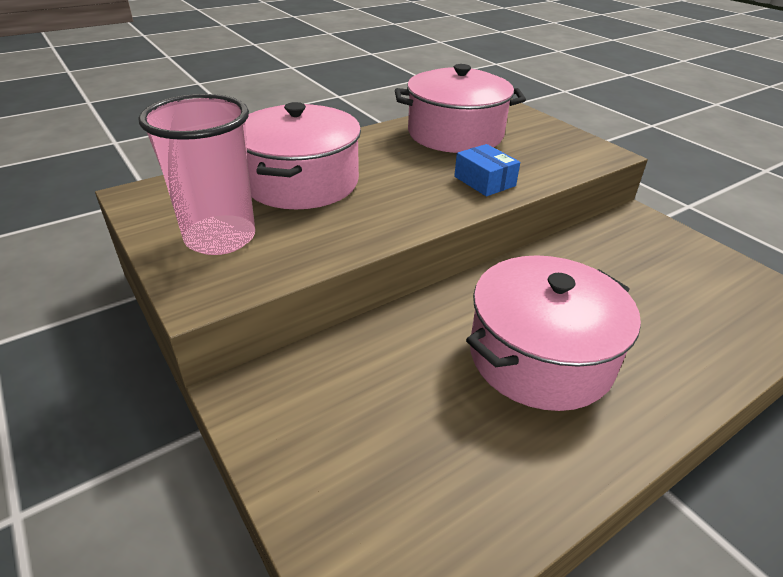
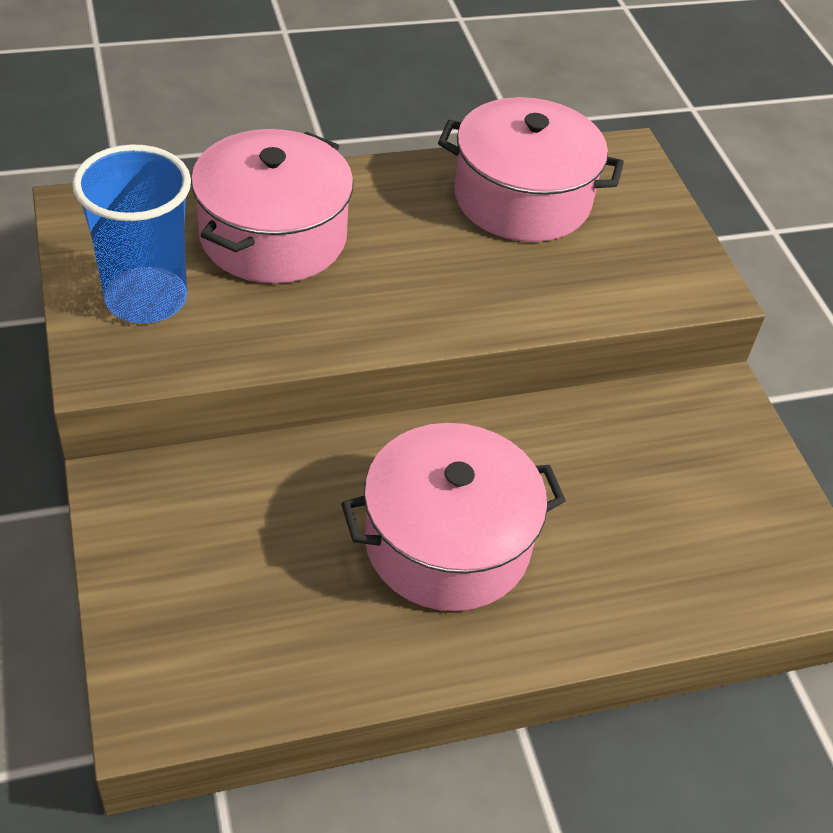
camera: 15 degrees right, 10 degrees up
(220, 238) = (146, 299): pink cup -> blue cup
(484, 181) = (504, 295): blue box -> none

